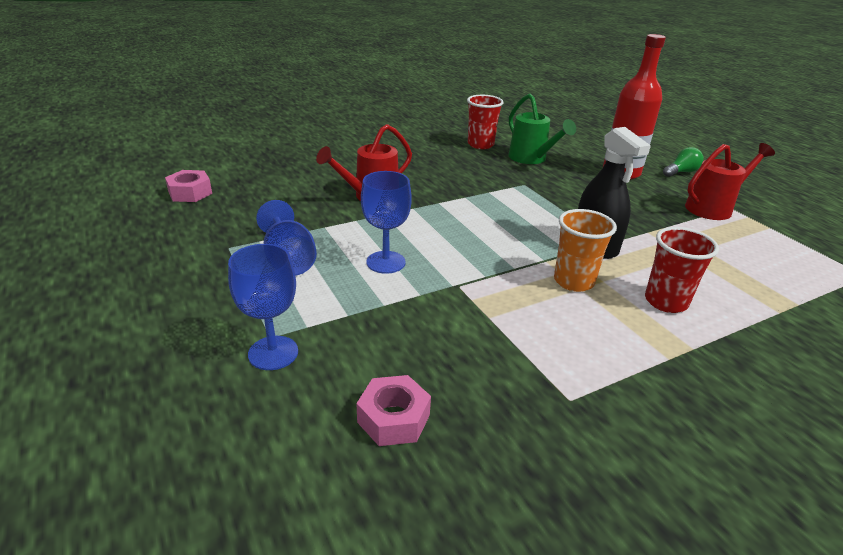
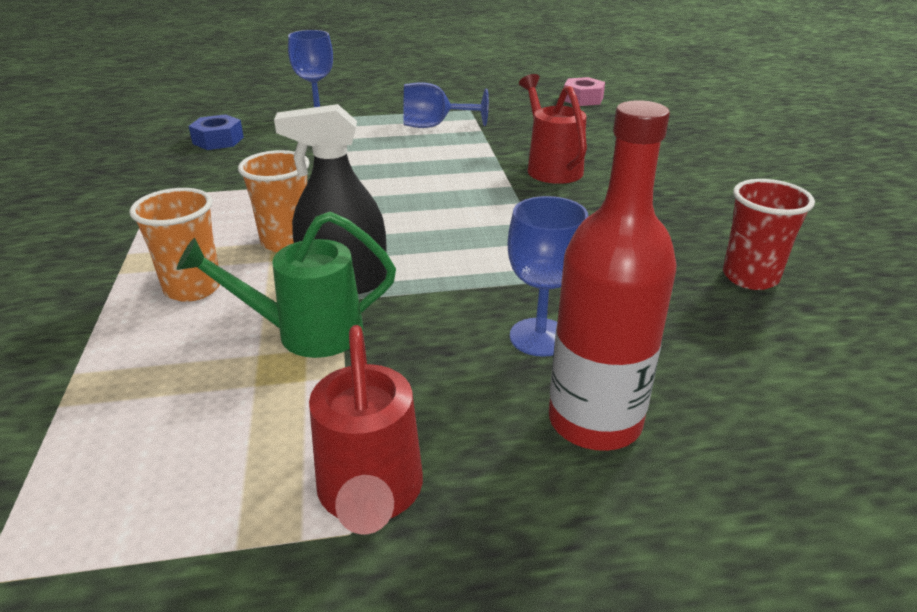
camera: 110 degrees right, 0 degrees up
(386, 262) = (402, 159): blue goblet -> blue goblet (540, 337)
(393, 418) = (218, 140): pink nut -> blue nut
(531, 159) = (678, 317): green watering can -> green watering can (307, 333)
(666, 302) = (193, 288): red cup -> orange cup
(681, 172) = (583, 553): green light bulb -> none

